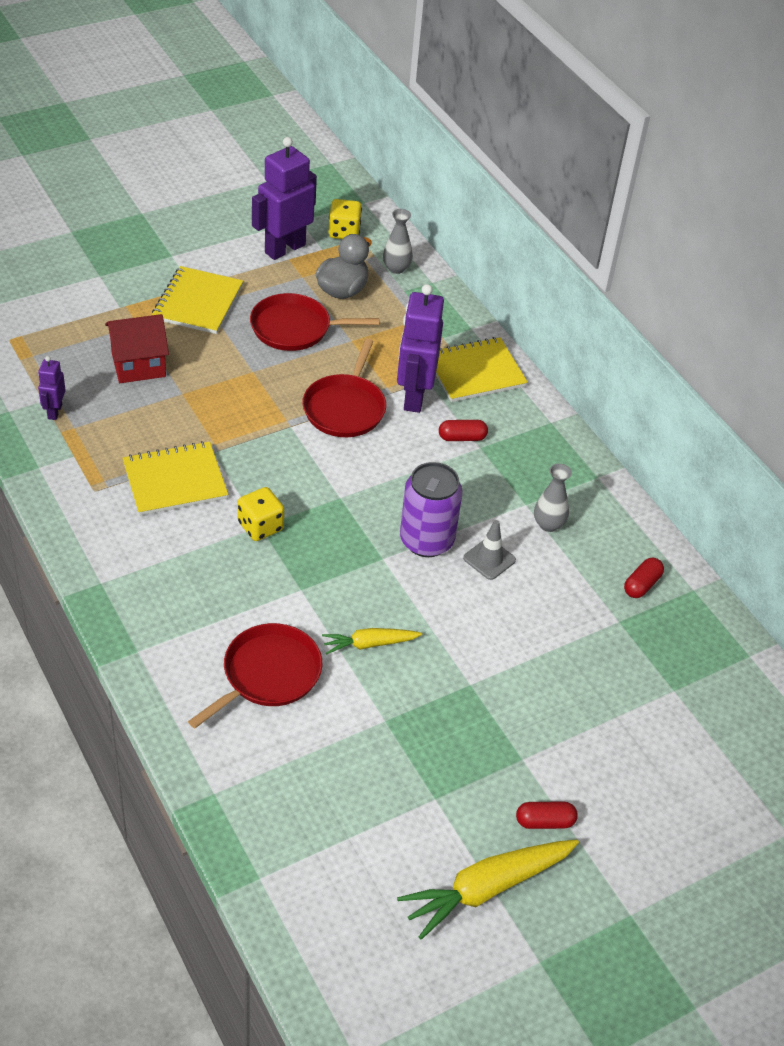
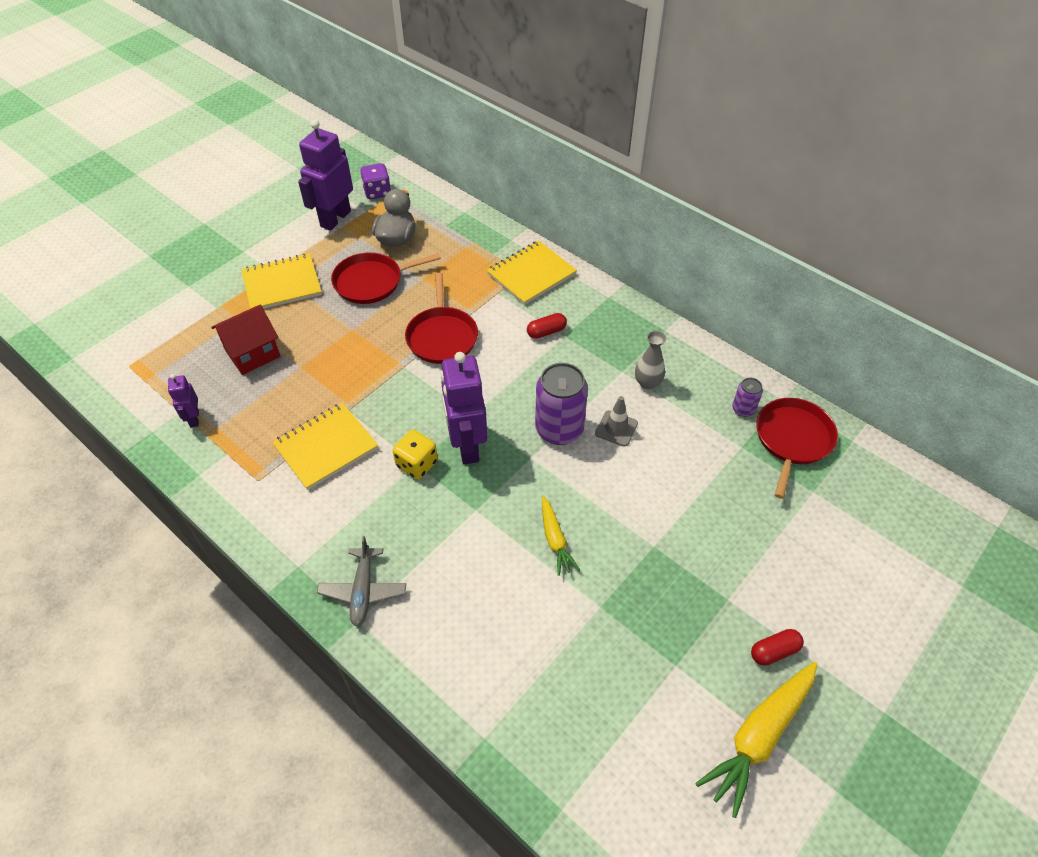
camera: 15 degrees left, 5 degrees up
(154, 626) = (363, 590): none -> grey plane
(198, 302) = (282, 284): yellow notebook -> yellow notebook turned 75 degrees clockwise
(268, 674) = (482, 601): red pan -> red pan (792, 439)
(344, 232) = (377, 192): yellow dice -> purple dice
(369, 644) = (555, 540): yellow carrot -> yellow carrot turned 75 degrees counterclockwise
(396, 268) = (431, 209): grey vase -> none
(414, 396) = (492, 309): purple robot -> purple robot (466, 446)
(641, 585) = (743, 409): red capsule -> purple can

